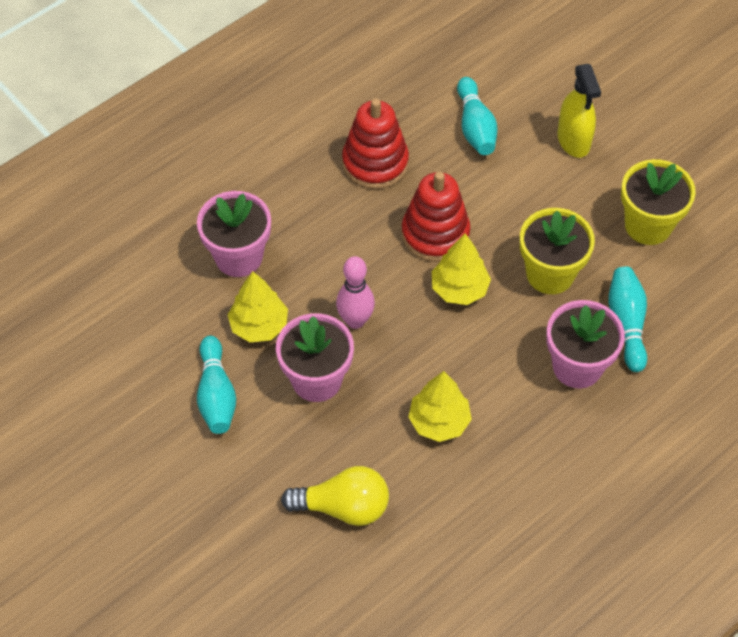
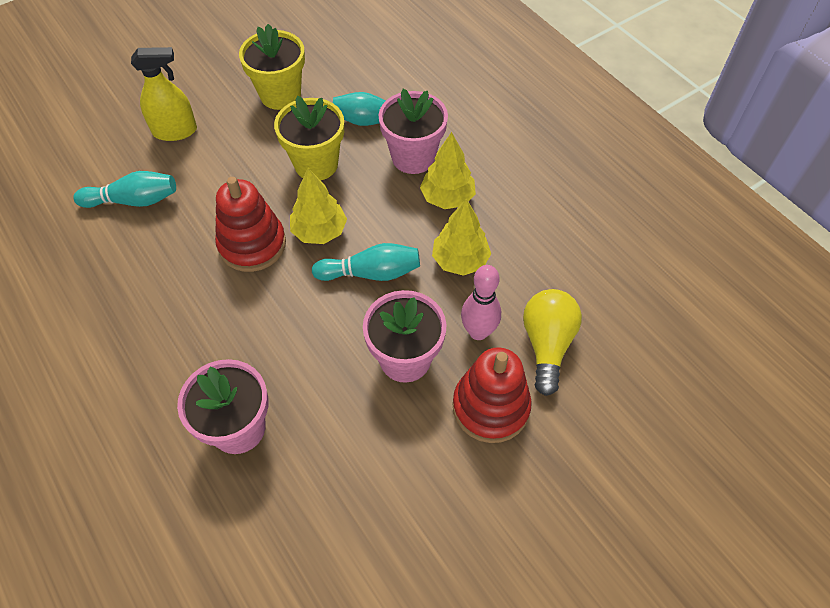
camera: 85 degrees left, 0 degrees up
(216, 395) = (413, 458): turquoise bowling pin -> turquoise bowling pin (371, 273)
(259, 326) = (332, 411): yellow tree -> yellow tree (447, 198)
(355, 321) = (340, 319): pink bowling pin -> pink bowling pin (478, 332)
(375, 163) = (150, 288): red stacking toy -> red stacking toy (490, 407)

